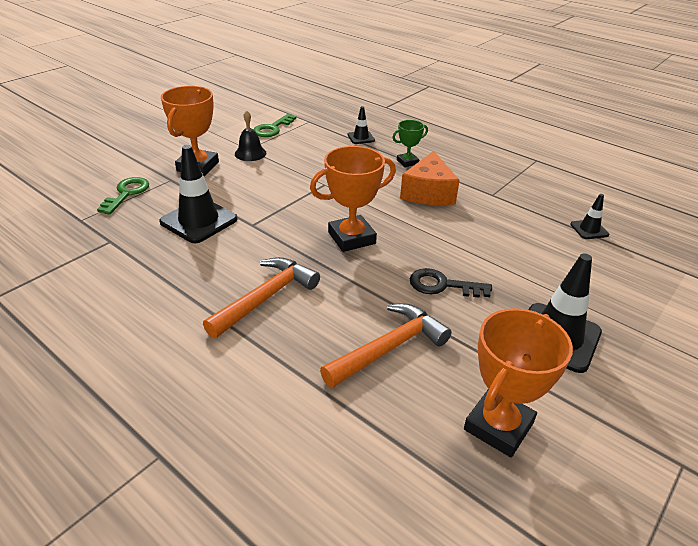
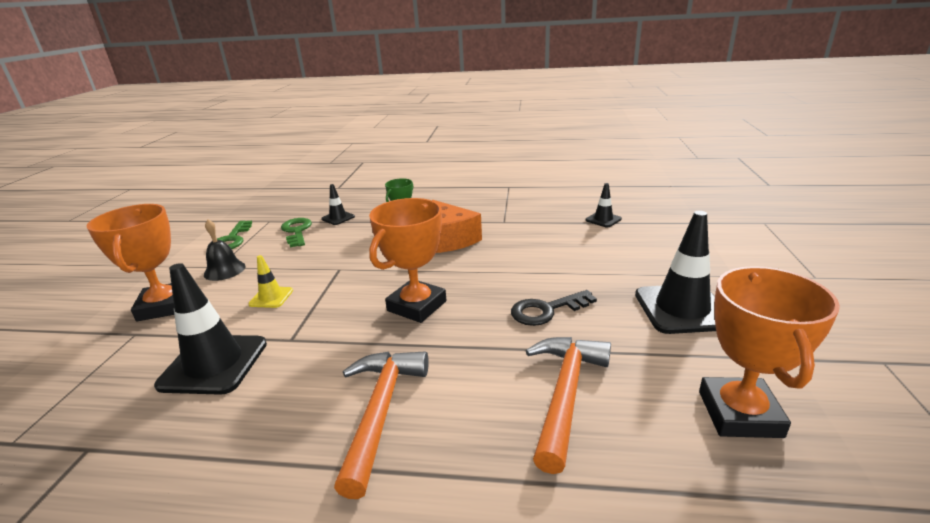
camera: 30 degrees left, 10 degrees down
(126, 193) = (74, 376): green key -> green key (297, 231)
(263, 188) = (271, 297): none -> yellow traffic cone

